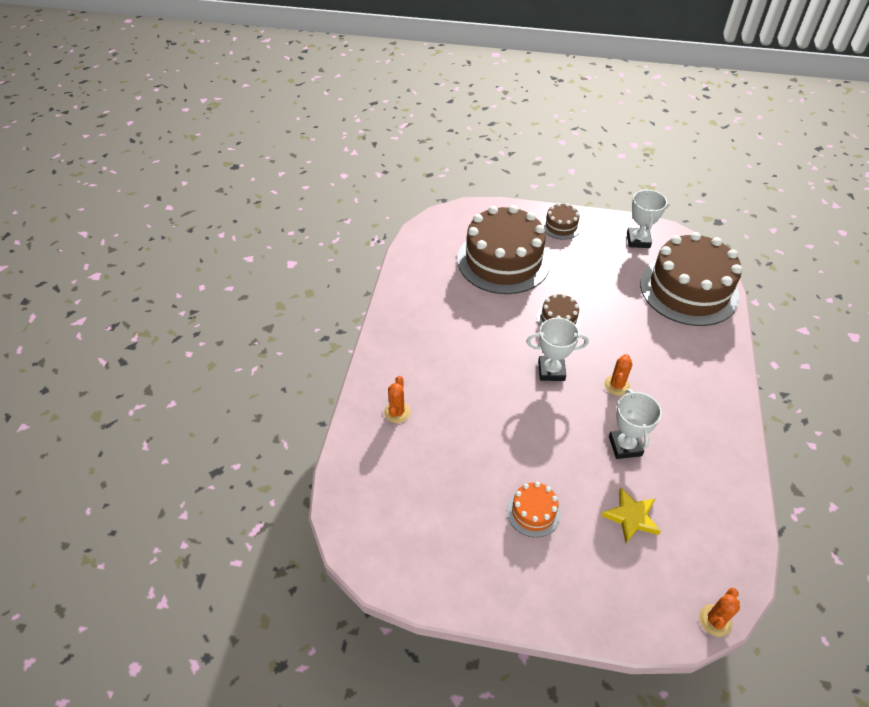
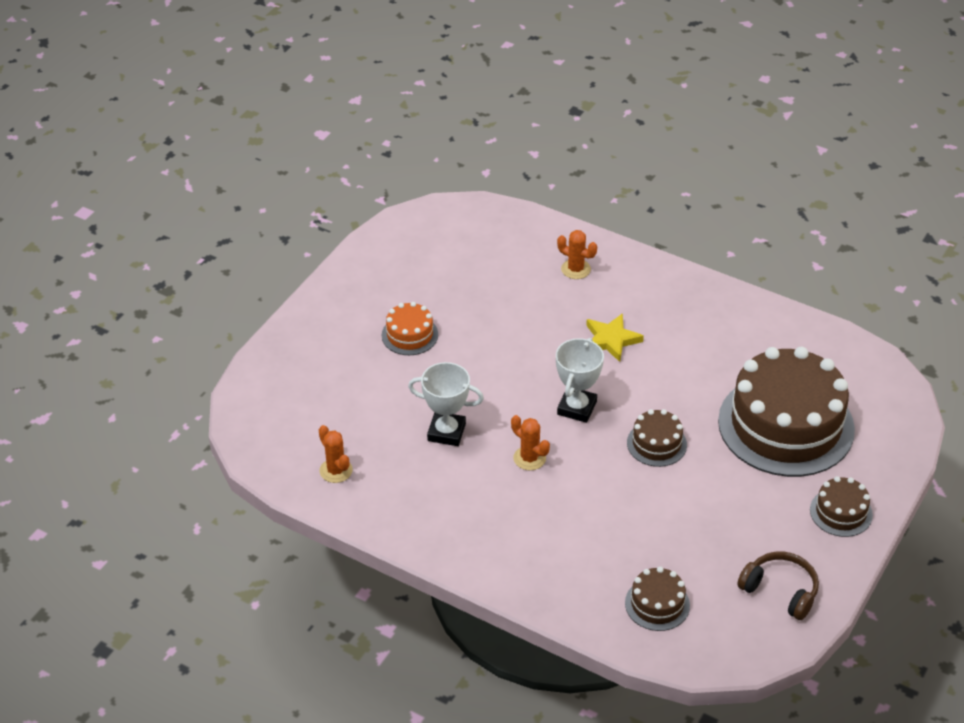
camera: 110 degrees right, 5 degrees down
(631, 517) = (365, 404): yellow star -> yellow star (611, 340)
(638, 240) = (780, 591): white trophy -> brown headphones
(689, 290) = (657, 604): brown cake -> brown cake, size x0.44
(715, 620) = (237, 420): orange cactus -> orange cactus (336, 470)

